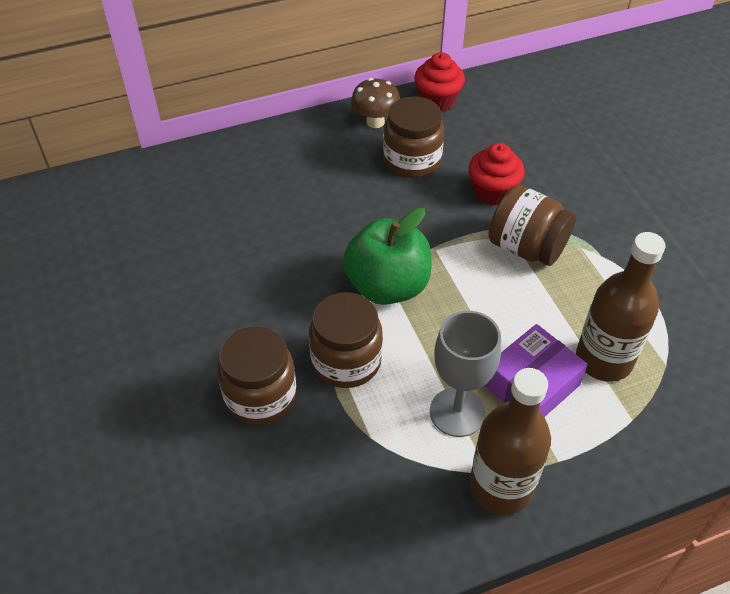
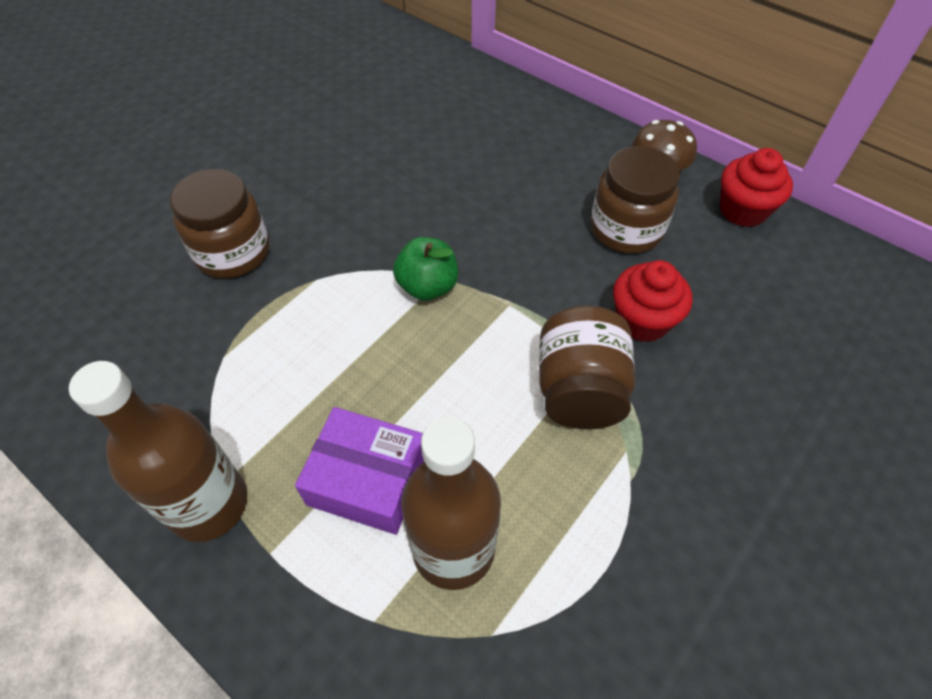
camera: 60 degrees right, 5 degrees up
(346, 361) = (308, 296): brown jar -> none
(387, 286) = (427, 286): green apple -> green apple, size x0.61
(457, 412) = (291, 420): grey goblet -> none

